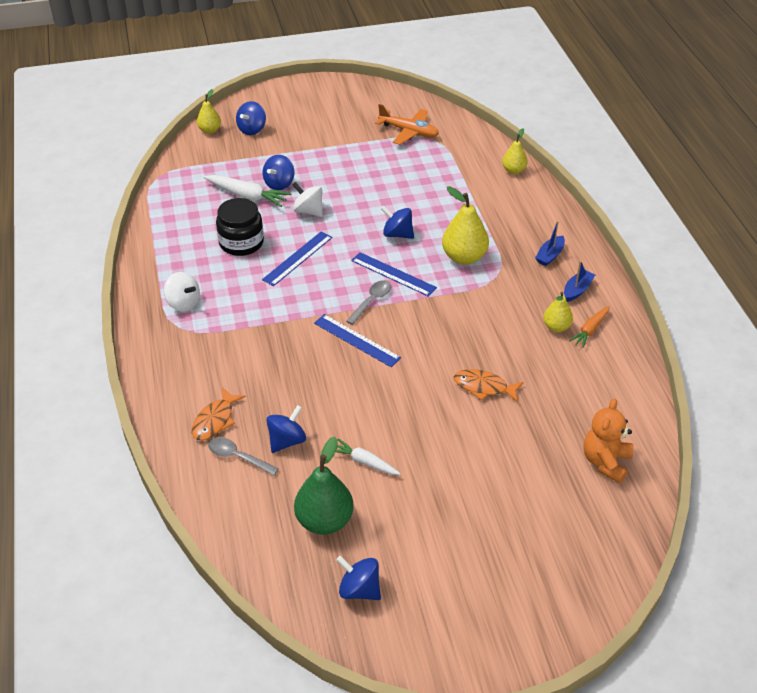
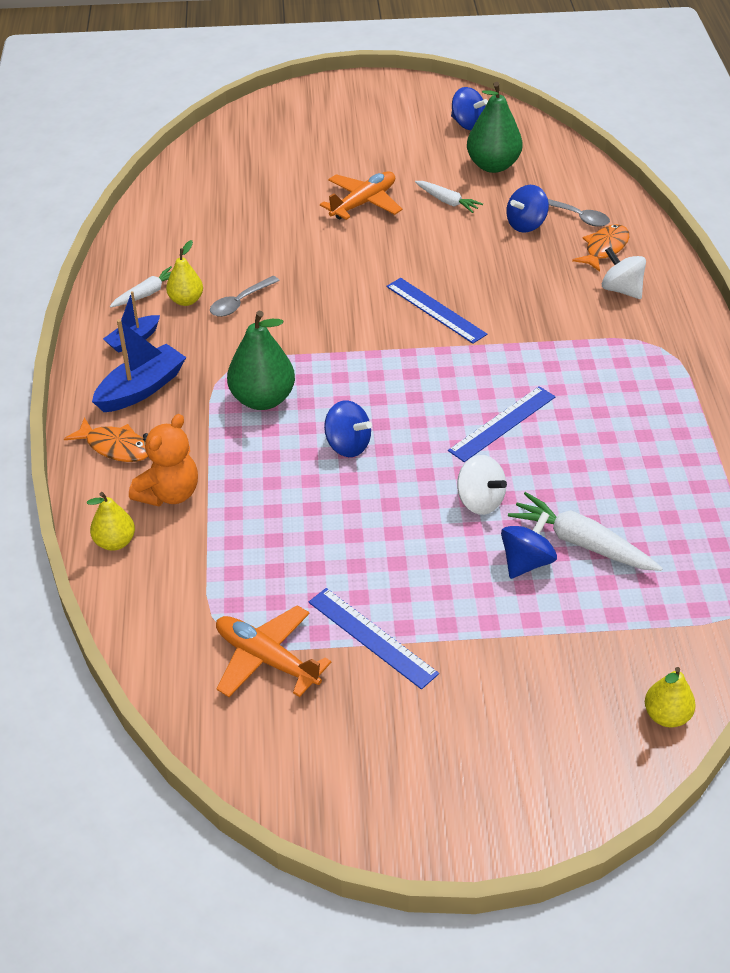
camera: 170 degrees left, 0 degrees up
(183, 303) = (661, 376): white spinning top -> white spinning top (621, 290)
(241, 243) = (587, 457): black jar -> none
(252, 129) = (579, 707): blue spinning top -> none
(371, 301) = (407, 353): grey spoon -> grey spoon (240, 302)
(393, 274) = (370, 386): blue ruler -> blue ruler (372, 637)
(445, 450) = (363, 203): none -> orange plane
(464, 257) = (262, 399): yellow pear -> green pear
(484, 387) = (301, 250): orange fish -> orange fish (115, 447)
(550, 255) = (141, 389): blue boat -> blue boat, size x1.61
(590, 330) = (147, 293): orange carrot -> white carrot
(605, 462) = (209, 181): orange teddy bear -> orange teddy bear (169, 494)

